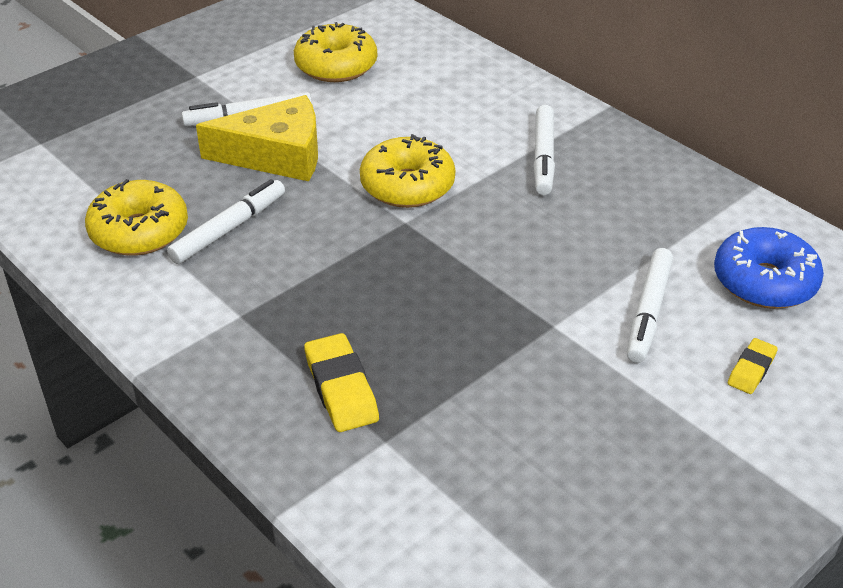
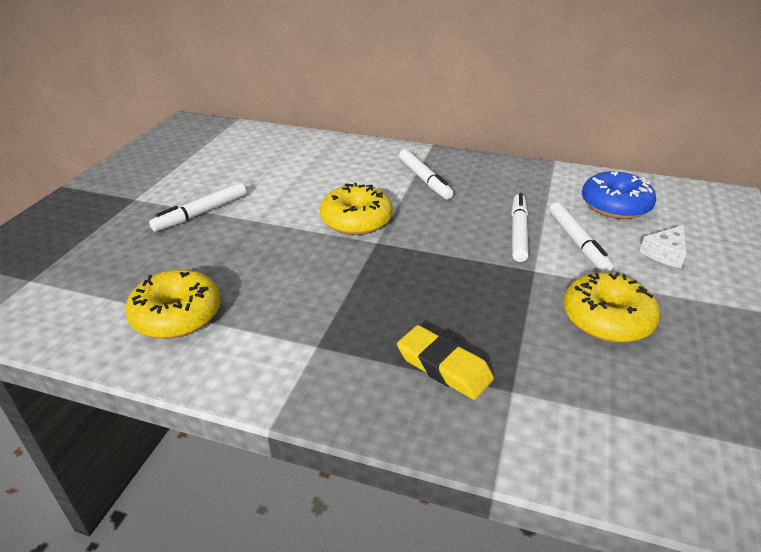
camera: 30 degrees left, 5 degrees down
(229, 229) = (251, 288): white marker -> white marker (518, 232)
(277, 155) = (245, 229): yellow cheese -> none
(336, 66) = (238, 167): yellow donut -> yellow donut (606, 319)
(751, 370) = (665, 253): yellow eraser -> white cheese

